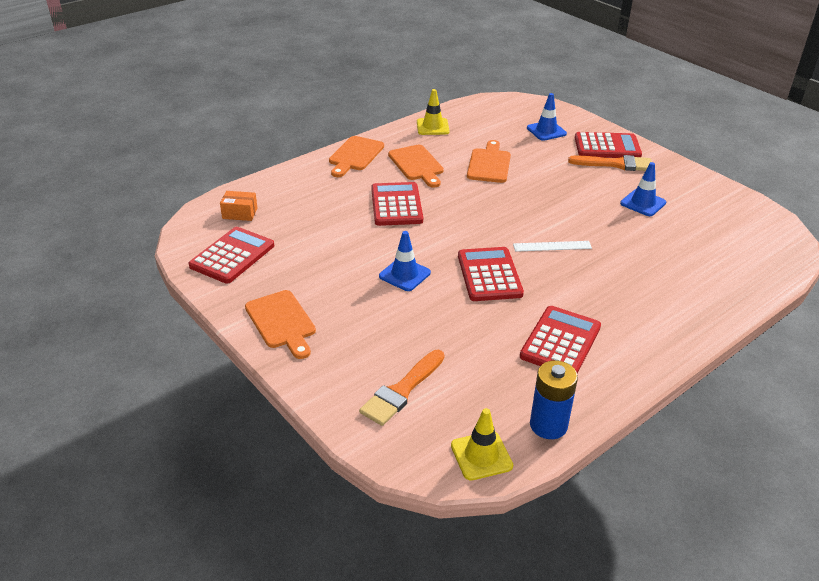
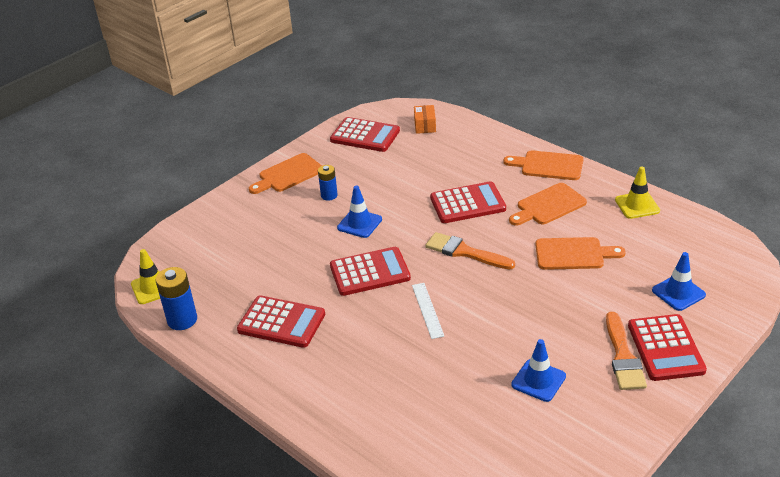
camera: 85 degrees right, 0 degrees up
(342, 292) = (329, 195): none -> blue battery
(402, 390) = (218, 242): orange brush -> orange brush (465, 252)

